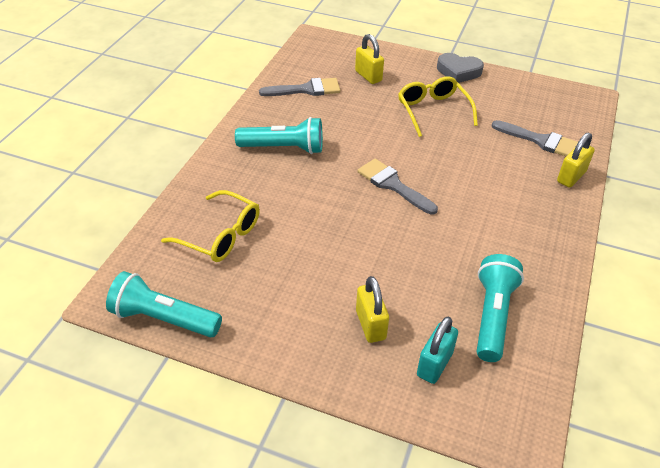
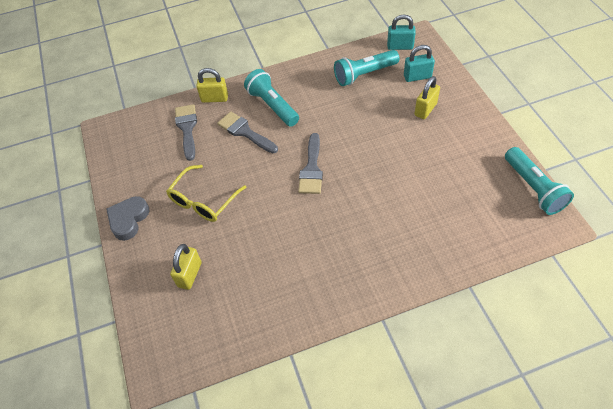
camera: 125 degrees left, 10 degrees up
(221, 236) = (455, 216): yellow glasses -> none
(284, 148) = (340, 254): turquoise flashlight -> turquoise flashlight (272, 106)
(306, 89) = (252, 303): grey brush -> grey brush (245, 132)
(458, 72) = (128, 219): grey heart -> grey heart turned 135 degrees counterclockwise
(516, 397) = (400, 46): none -> turquoise padlock

